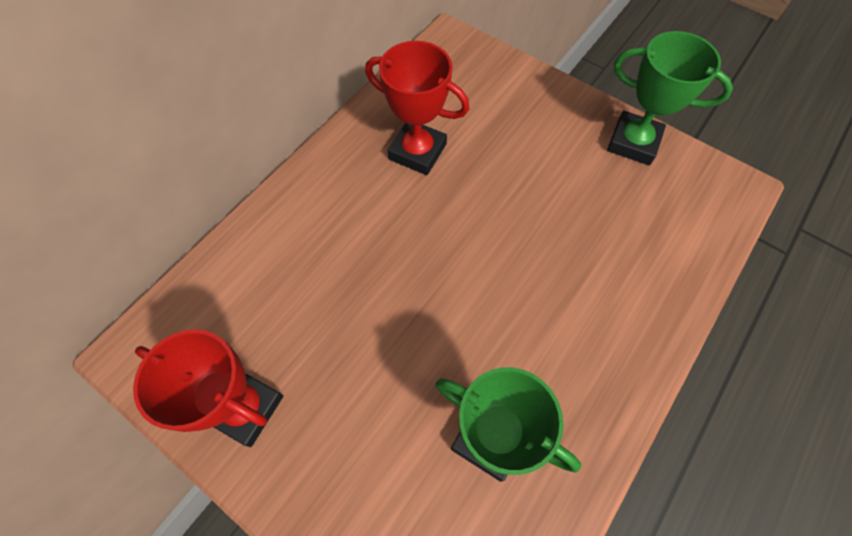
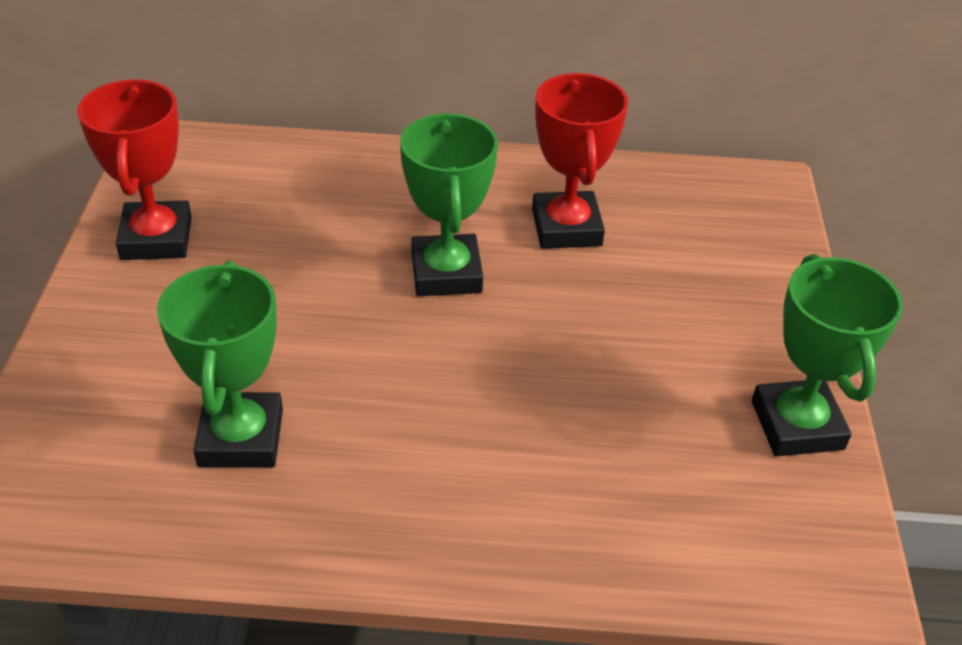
camera: 55 degrees right, 20 degrees down
(413, 237) = (446, 273): none -> green trophy

